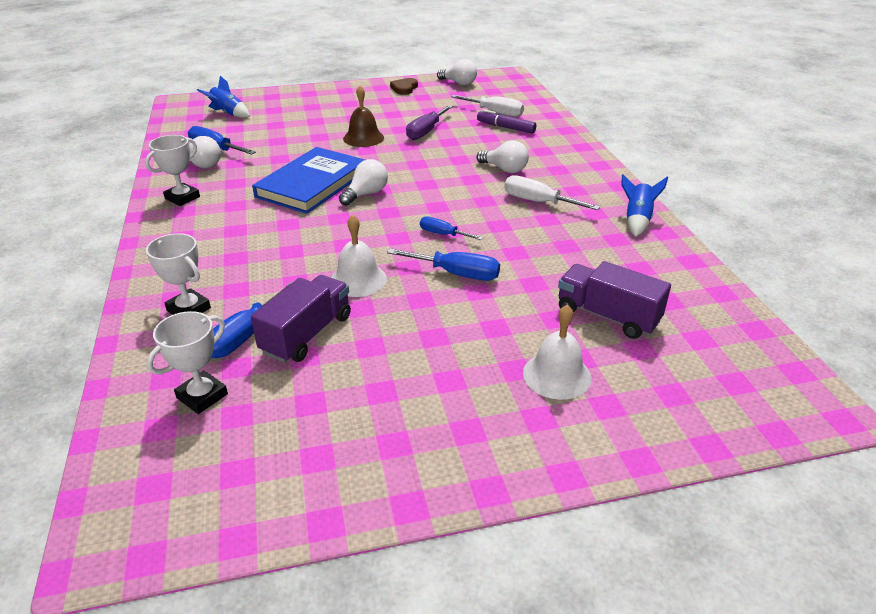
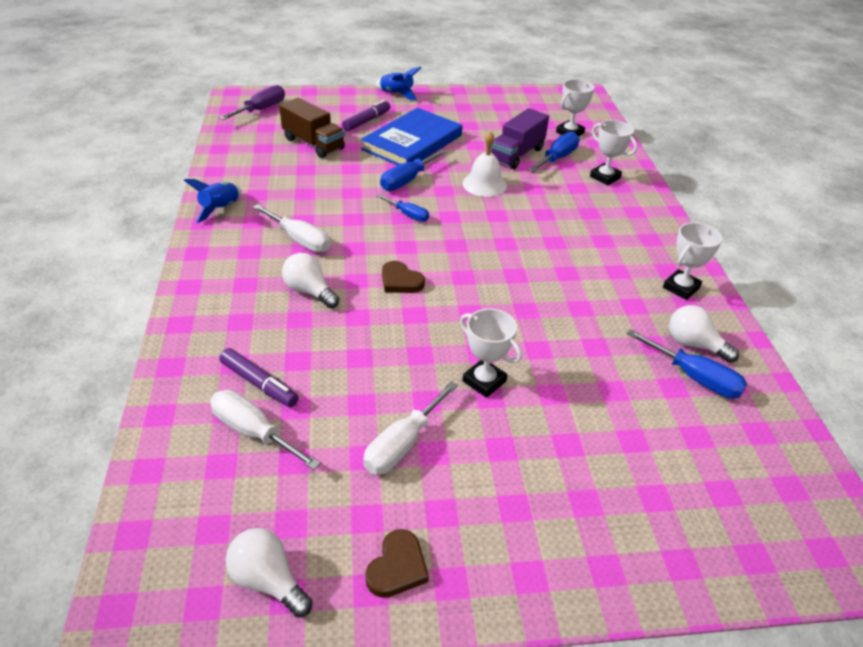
camera: 175 degrees left, 5 degrees up
(227, 114) = (734, 491): blue rocket -> blue rocket (397, 94)
(312, 184) = (542, 293): blue book -> blue book (412, 142)
(363, 138) = (484, 381): brown bell -> white trophy
(366, 194) = (479, 270): white light bulb -> none
(410, 115) = (402, 444): none -> white screwdriver
(426, 132) = (387, 387): purple screwdriver -> purple screwdriver (261, 109)
(434, 181) = (400, 281): none -> brown heart
(457, 274) = (407, 180): blue screwdriver -> blue screwdriver turned 75 degrees counterclockwise
(557, 375) = (367, 121): white bell -> purple marker
(607, 316) = (313, 144): purple truck -> brown truck

